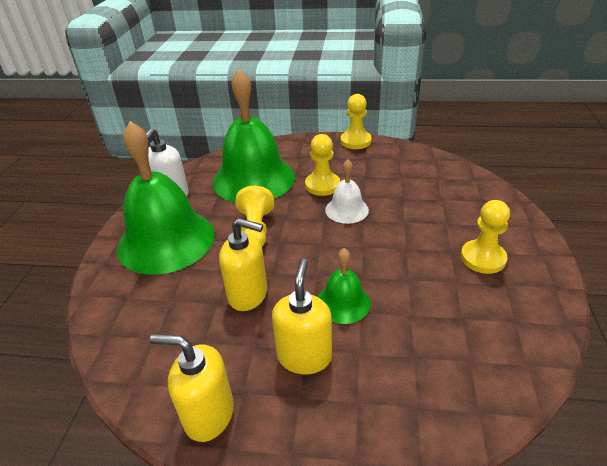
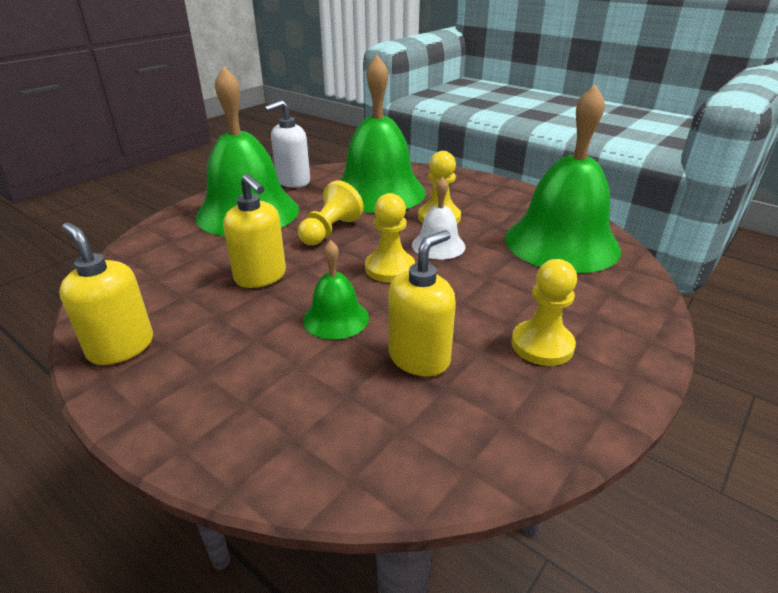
camera: 30 degrees right, 5 degrees down
(304, 356) = (246, 344): yellow soap dispenser -> yellow soap dispenser (419, 358)
(355, 141) = (523, 192): yellow pawn -> yellow pawn (390, 268)
(419, 175) = (561, 243): none -> green bell

